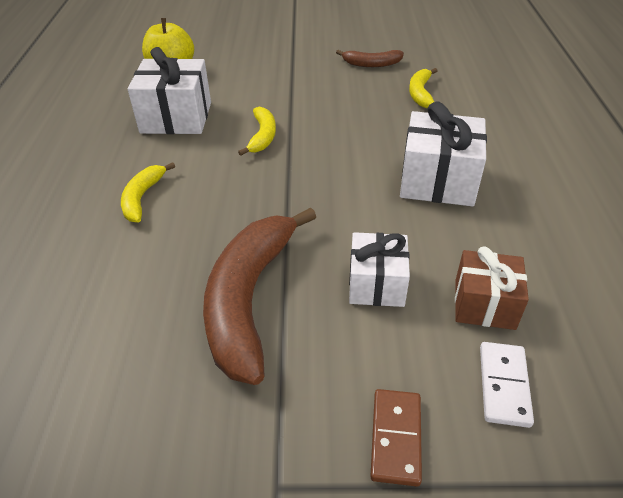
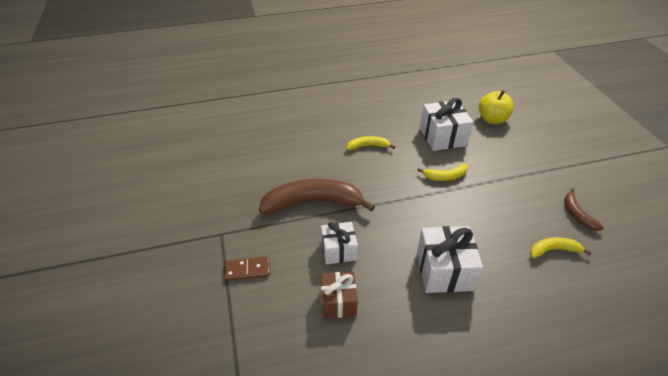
camera: 75 degrees right, 0 degrees up
(504, 385) = (284, 312): white domino -> none

